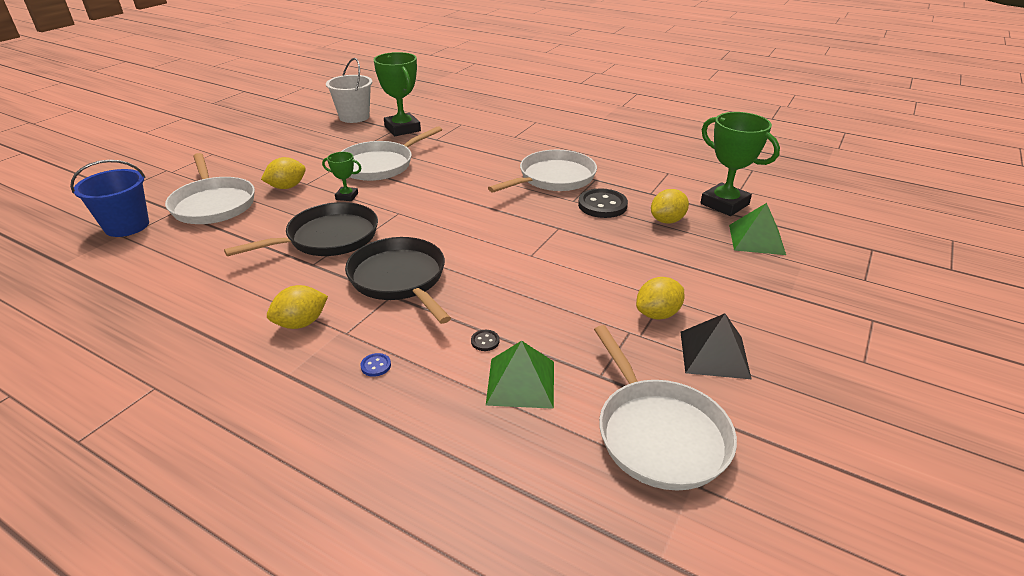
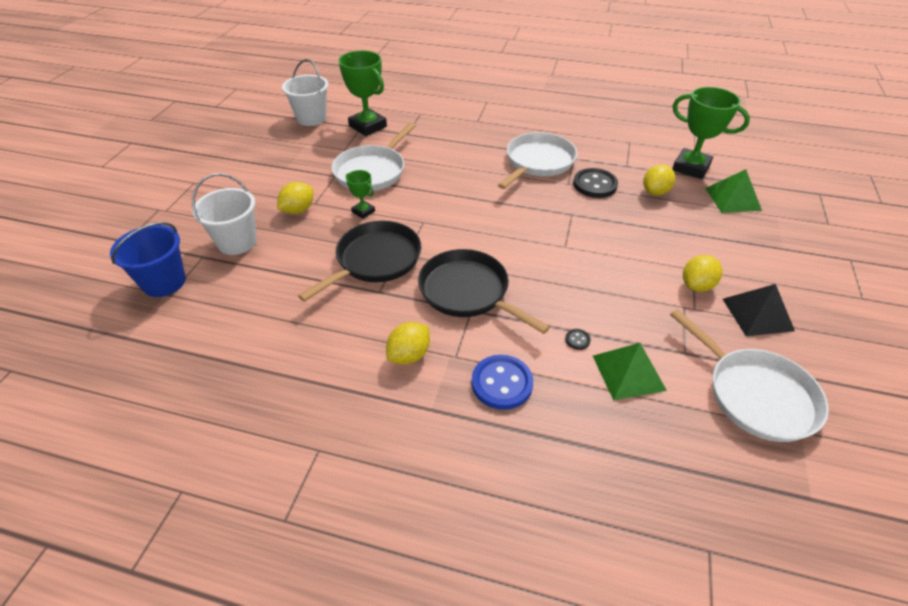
camera: 15 degrees left, 10 degrees up
(213, 204) = (237, 242): white pan -> white bucket
(347, 196) = (363, 211): green trophy -> green trophy turned 45 degrees clockwise
(376, 366) = (502, 383): blue button -> blue button, size x2.31

